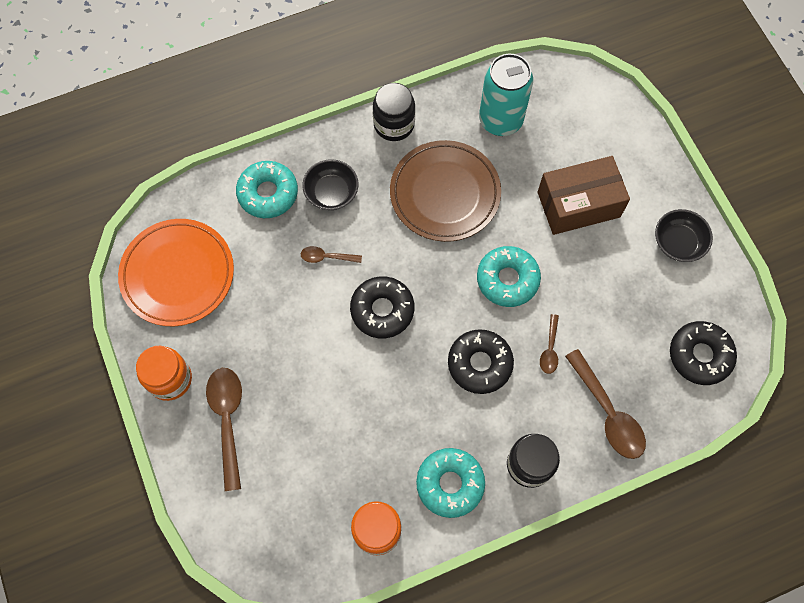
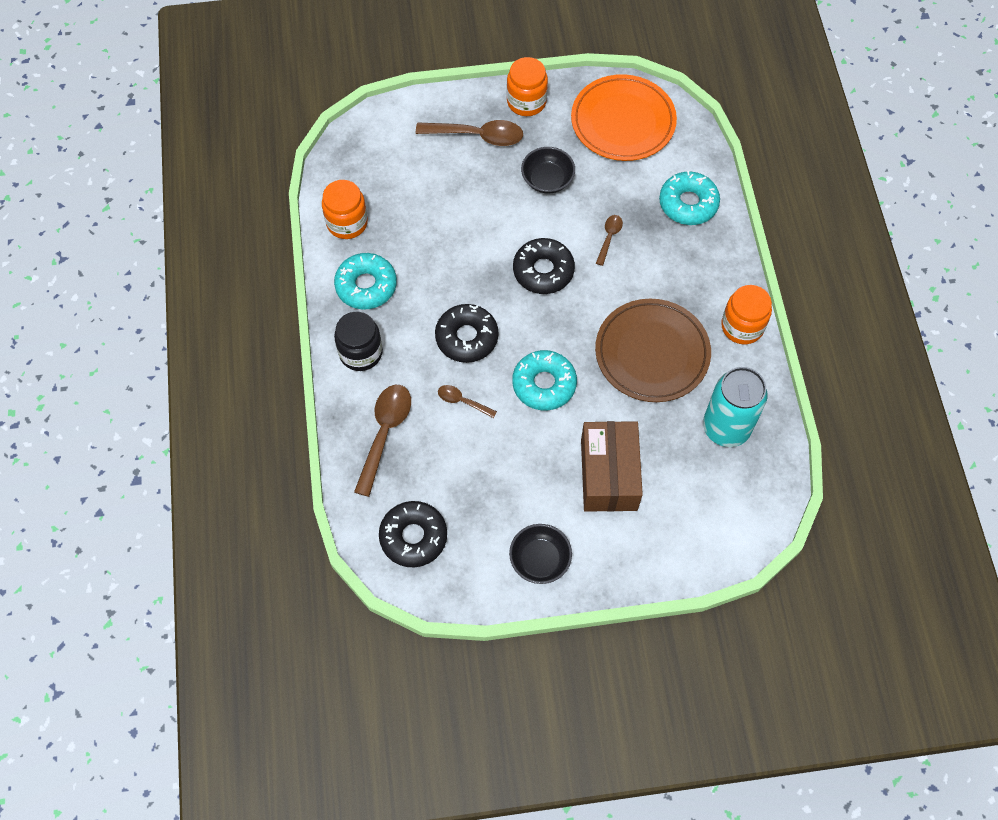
camera: 105 degrees right, 5 degrees down
(331, 193) = (676, 255): black bowl -> black bowl (547, 179)
(394, 124) = (742, 326): black jar -> orange jar
(608, 413) = (385, 433): brown spoon -> brown spoon turned 120 degrees clockwise

